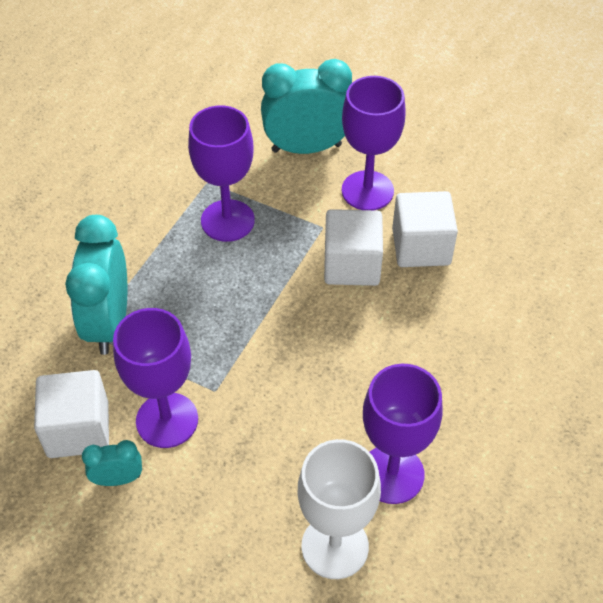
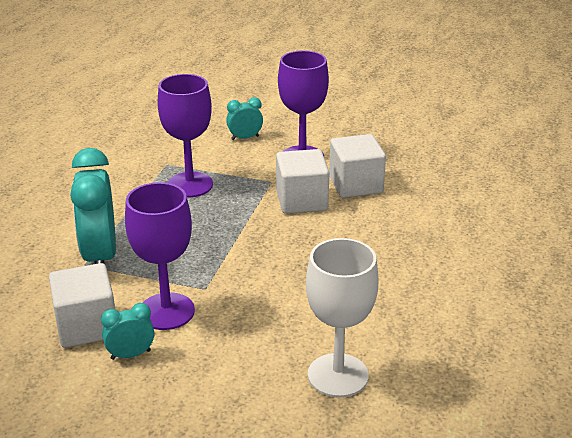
camera: 10 degrees left, 20 degrees down
(306, 148) = (245, 138): turquoise clock -> turquoise clock, size x0.49
(392, 474) = (373, 323): purple goblet -> none

